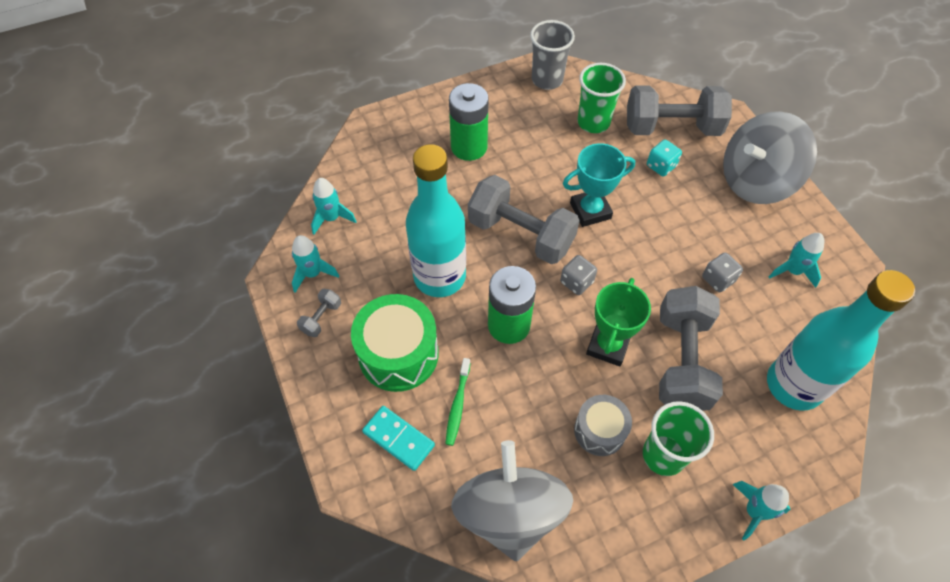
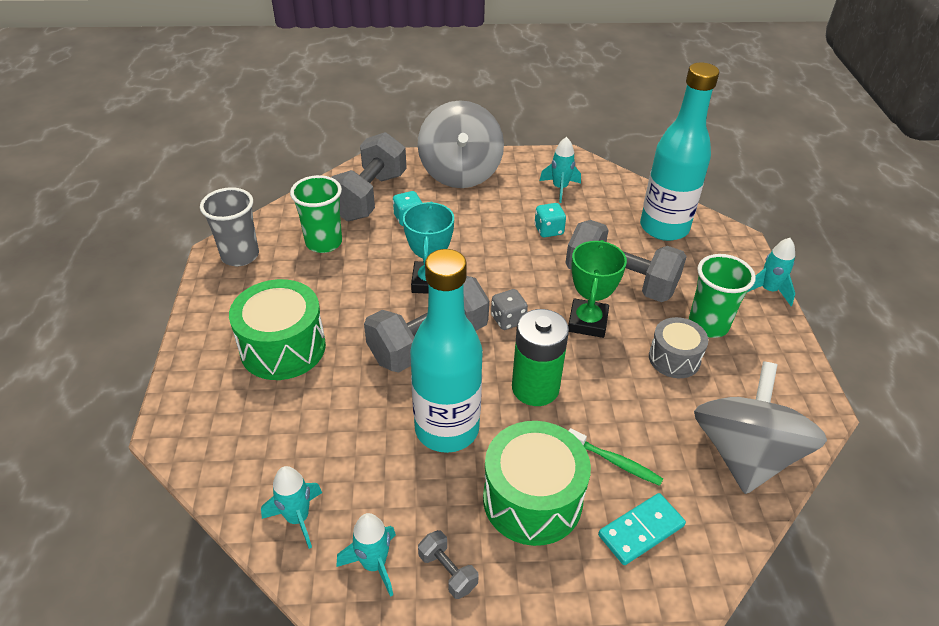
camera: 70 degrees left, 15 degrees down
(469, 147) = (283, 347): green battery -> green drum
(509, 512) = (744, 454): grey spinning top -> grey spinning top turned 90 degrees clockwise
(608, 345) = (587, 322): green trophy -> green trophy turned 60 degrees clockwise
(718, 279) = (548, 230): grey dice -> turquoise dice

